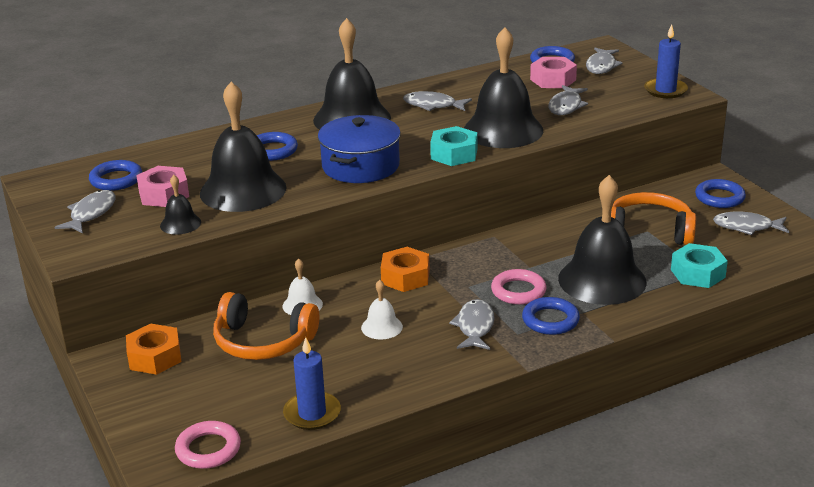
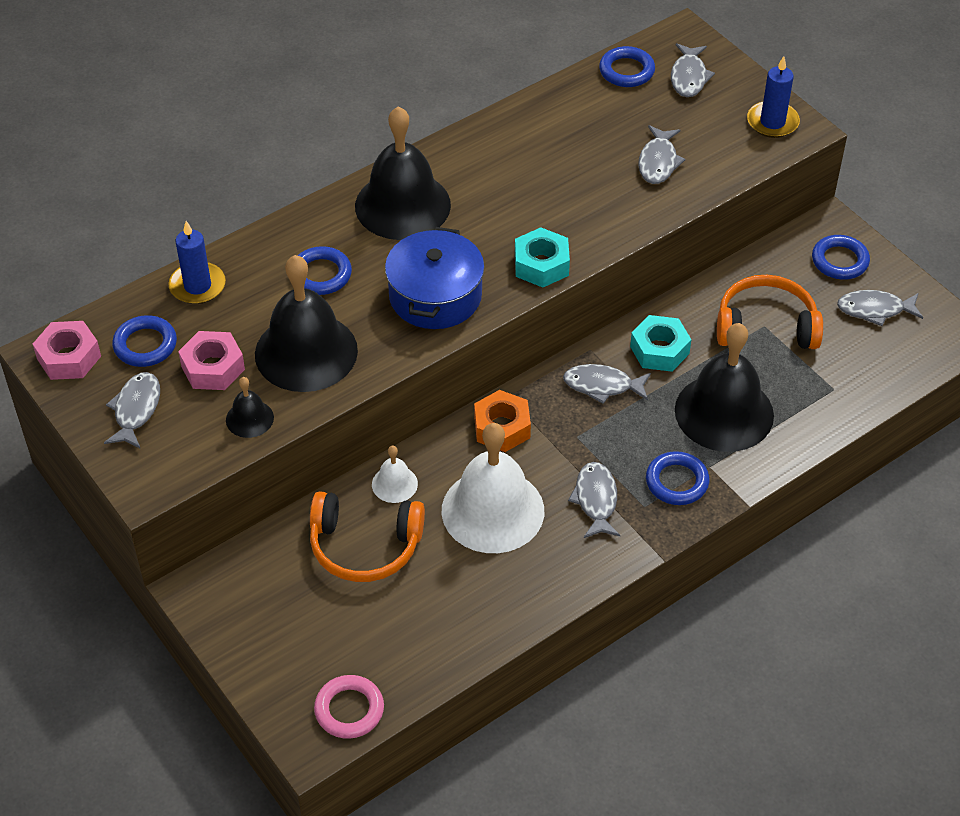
camera: 10 degrees left, 20 degrees up
(155, 357) = (249, 582): orange nut -> none
(312, 413) = (447, 647): blue candle -> blue candle (197, 286)
(382, 327) = (493, 510): white bell -> white bell, size x2.21
(433, 105) = (496, 171): grey fish -> grey fish (602, 386)
(503, 130) = (591, 214): black bell -> none
(518, 291) = (634, 439): pink ring -> none
(553, 80) = (634, 109): pink nut -> pink nut (69, 357)
(697, 273) = (828, 392): turquoise nut -> turquoise nut (659, 350)

